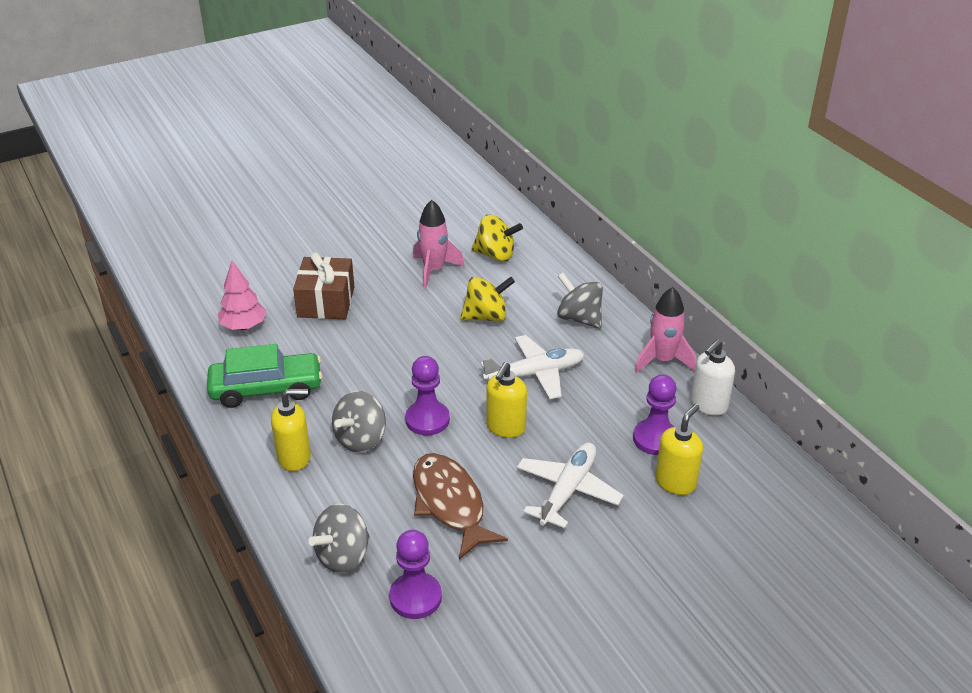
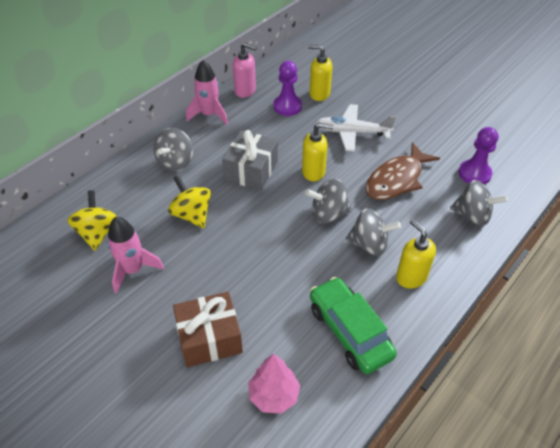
camera: 110 degrees left, 10 degrees up
(427, 420) = (328, 214): purple pawn -> grey spinning top
(535, 374) = (251, 170): white plane -> grey gift
(708, 405) = (245, 91): white soap dispenser -> pink soap dispenser

